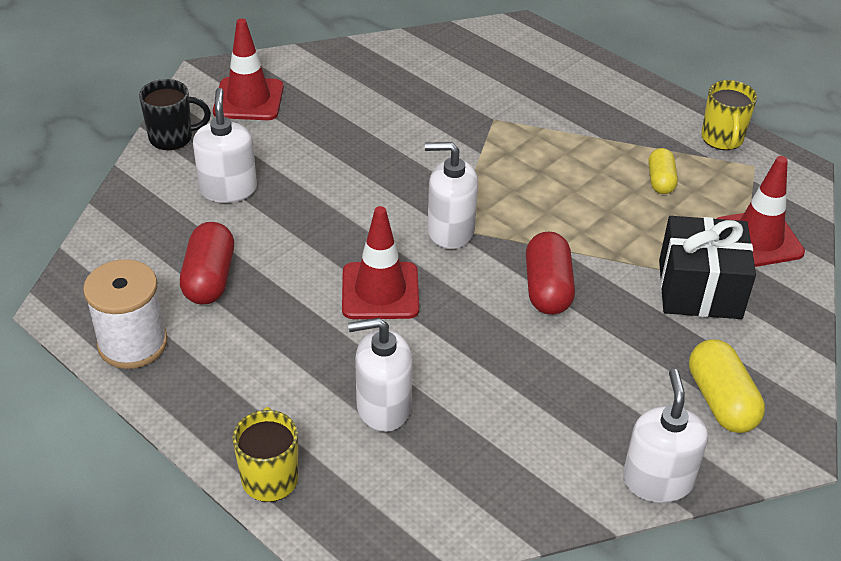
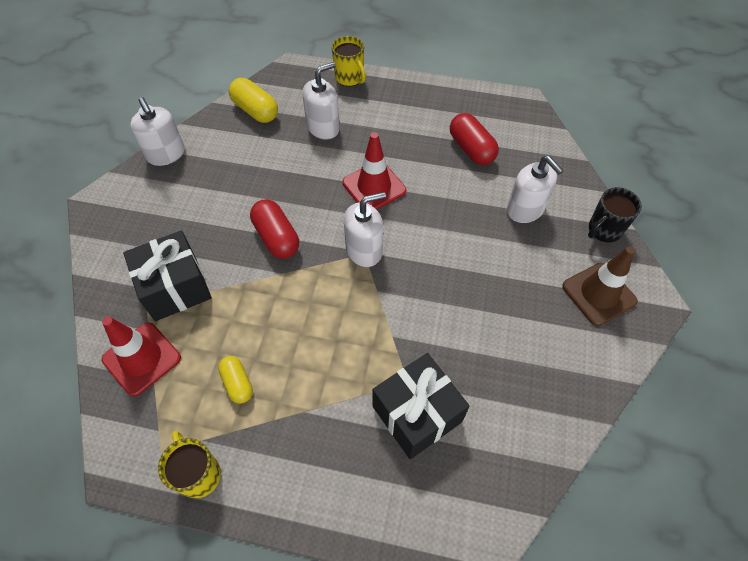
camera: 150 degrees right, 15 degrees up
(132, 343) = (469, 101): white spool -> none
(248, 99) = (599, 294): red traffic cone -> brown traffic cone
(502, 99) = (416, 414): none -> black gift
(721, 401) = (142, 212): yellow capsule -> yellow capsule (255, 110)

